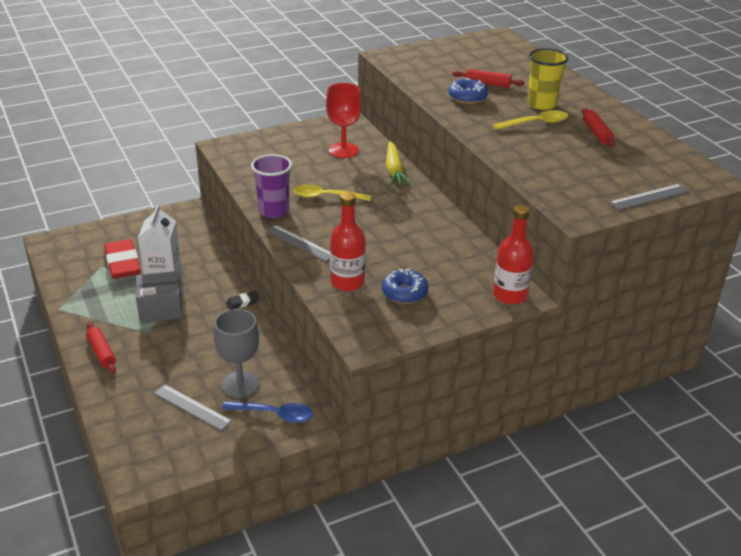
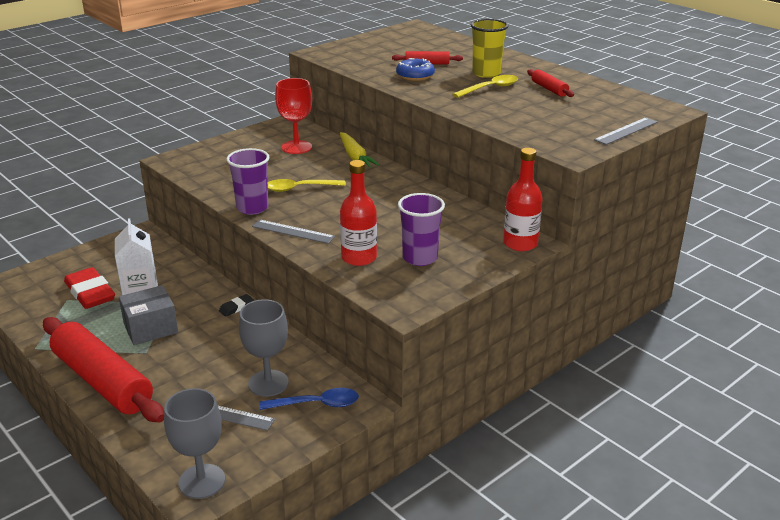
camera: 15 degrees left, 5 degrees down
(102, 352) = (102, 381): red rolling pin -> red rolling pin, size x2.33
(147, 466) = (202, 481): none -> grey goblet
(404, 293) = (420, 258): blue donut -> purple cup

